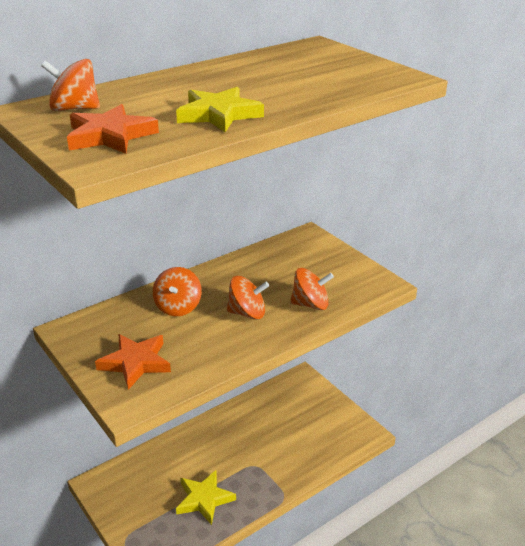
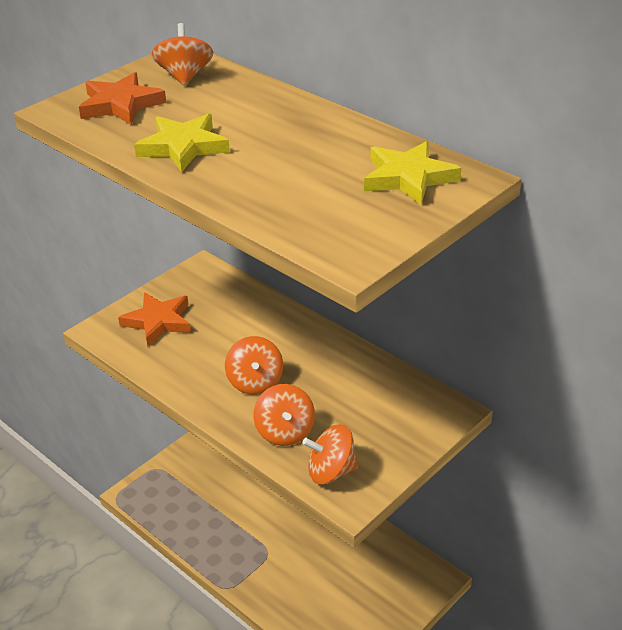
camera: 80 degrees right, 5 degrees up
(178, 307) = (254, 329): orange spinning top -> orange spinning top (331, 471)
(204, 499) = (213, 517): yellow star -> yellow star (408, 178)

